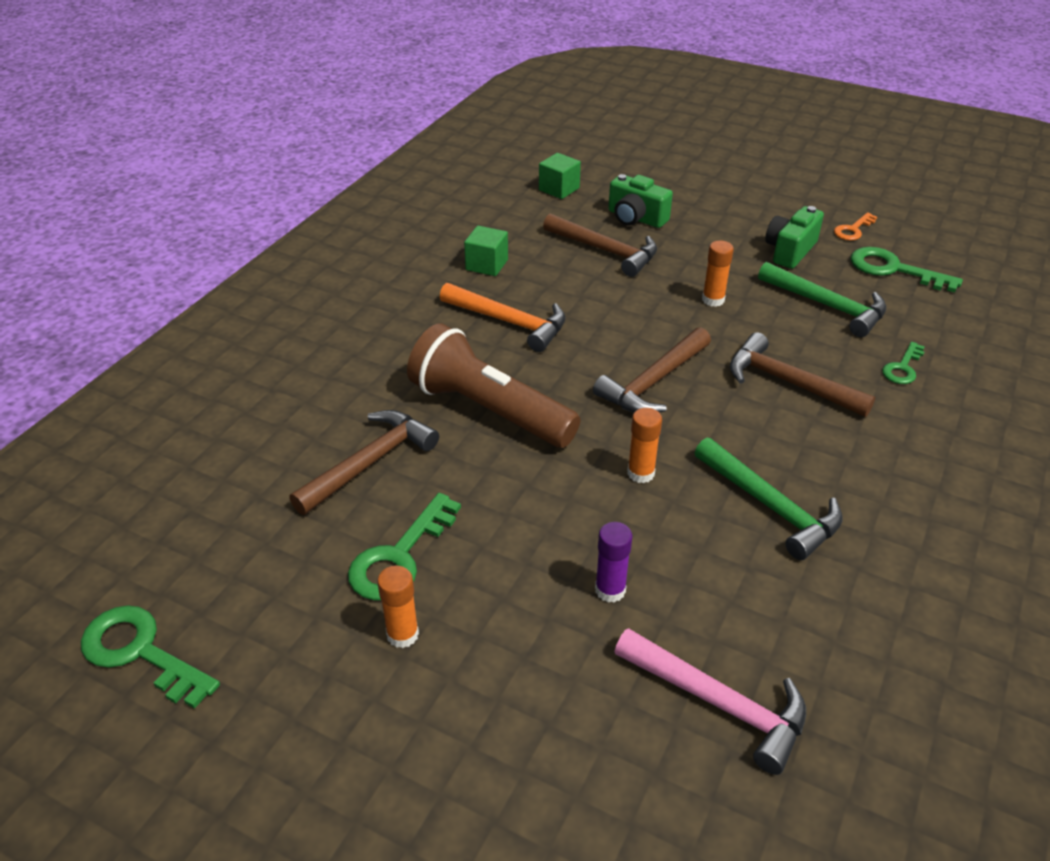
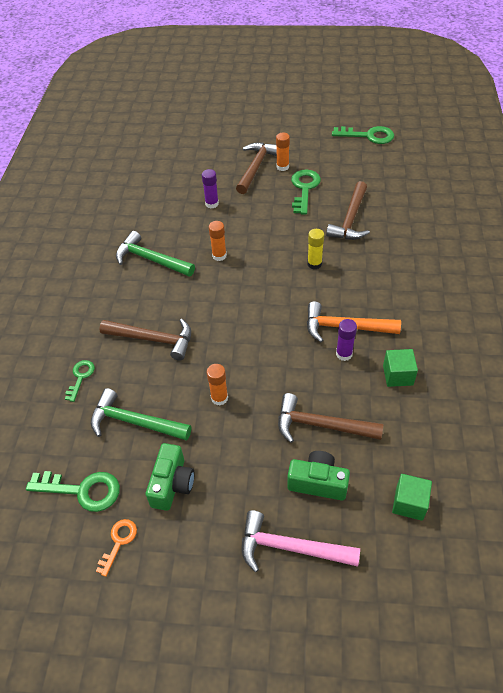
camera: 160 degrees right, 10 degrees up
(489, 410) = (314, 264): brown flashlight -> yellow glue stick
(533, 298) = (344, 354): none -> purple glue stick
(653, 382) = (234, 312): brown hammer -> brown hammer (256, 167)
(719, 703) = (157, 182): pink hammer -> pink hammer (290, 547)

